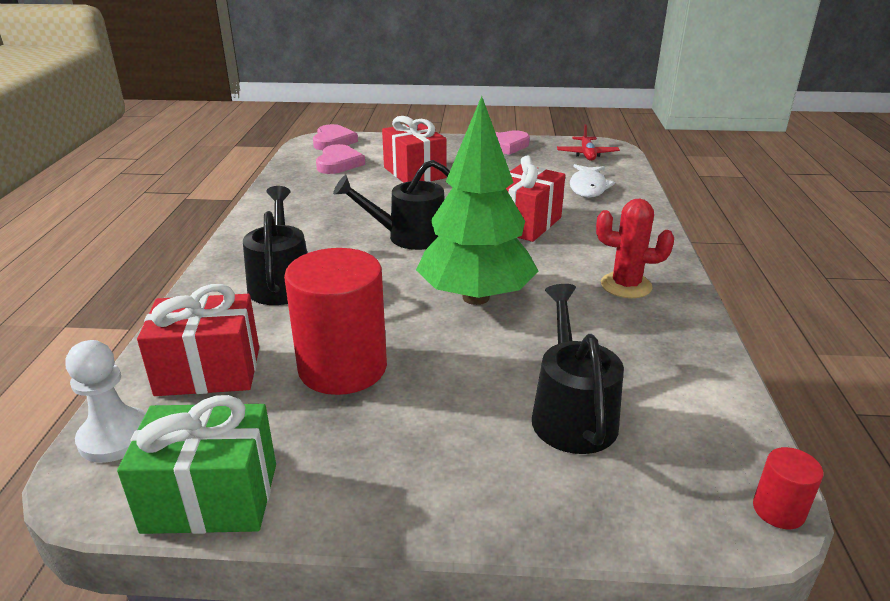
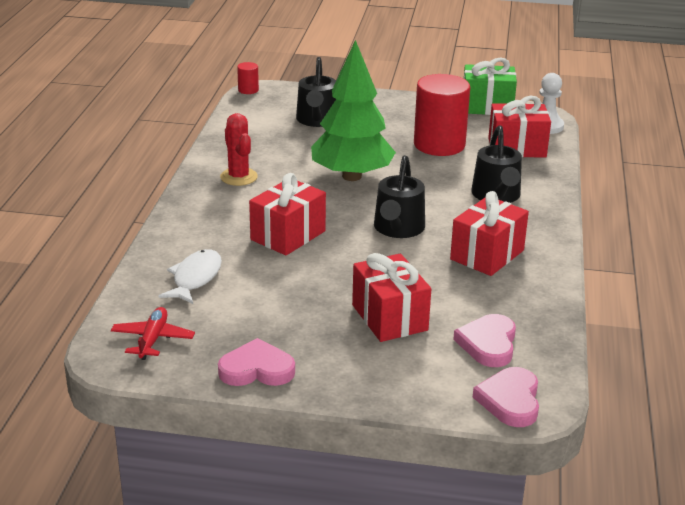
camera: 175 degrees left, 0 degrees up
(318, 218) = (487, 255): none -> red gift
(409, 237) = (398, 228): black watering can -> black watering can turned 105 degrees clockwise
(626, 285) = (238, 177): red cactus -> red cactus turned 45 degrees clockwise

